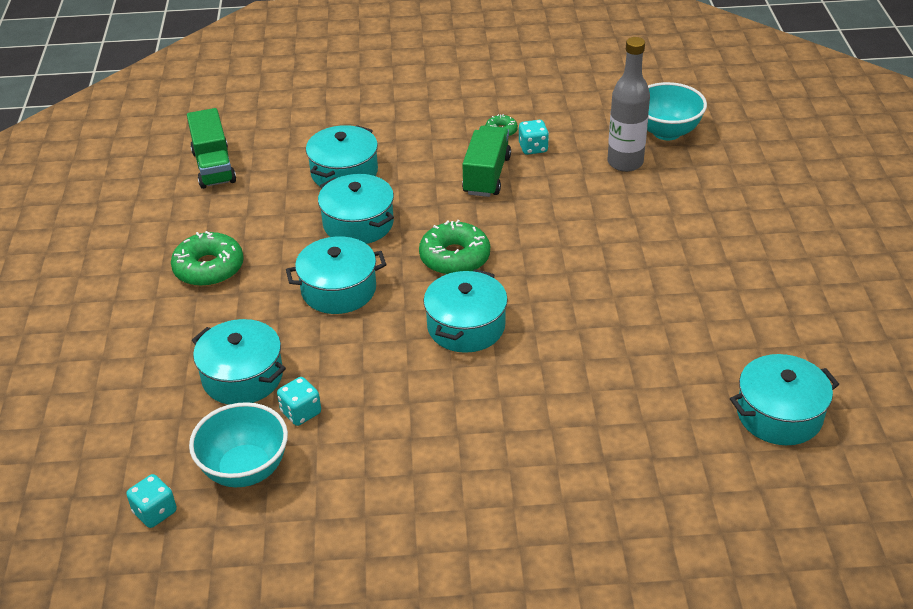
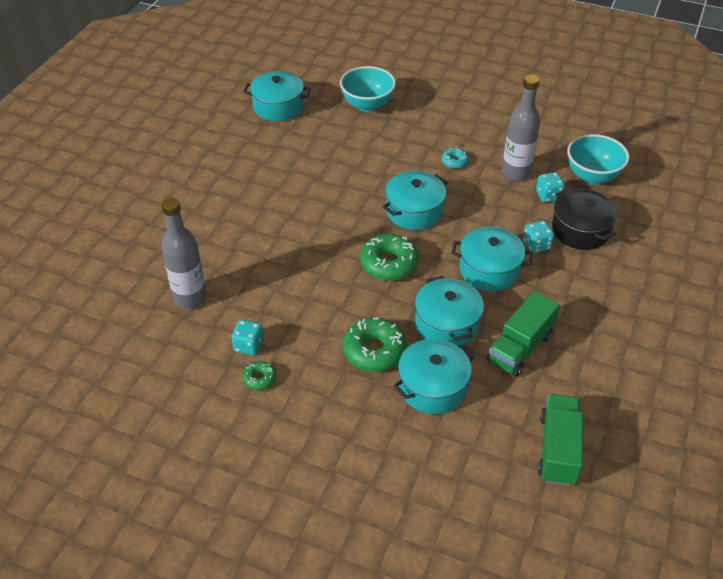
camera: 155 degrees left, 5 degrees up
(155, 512) = (650, 172): turquoise dice -> turquoise dice (536, 245)
(209, 268) = (587, 327): green donut -> green donut (374, 351)
(242, 377) = (580, 230): turquoise pot -> black pot
(360, 432) = (516, 173): none -> grey bottle
(457, 418) = (454, 162): none -> turquoise donut
(486, 175) = (311, 331): green truck -> green truck (520, 348)
(666, 132) = (124, 316): turquoise bowl -> turquoise bowl (367, 105)

